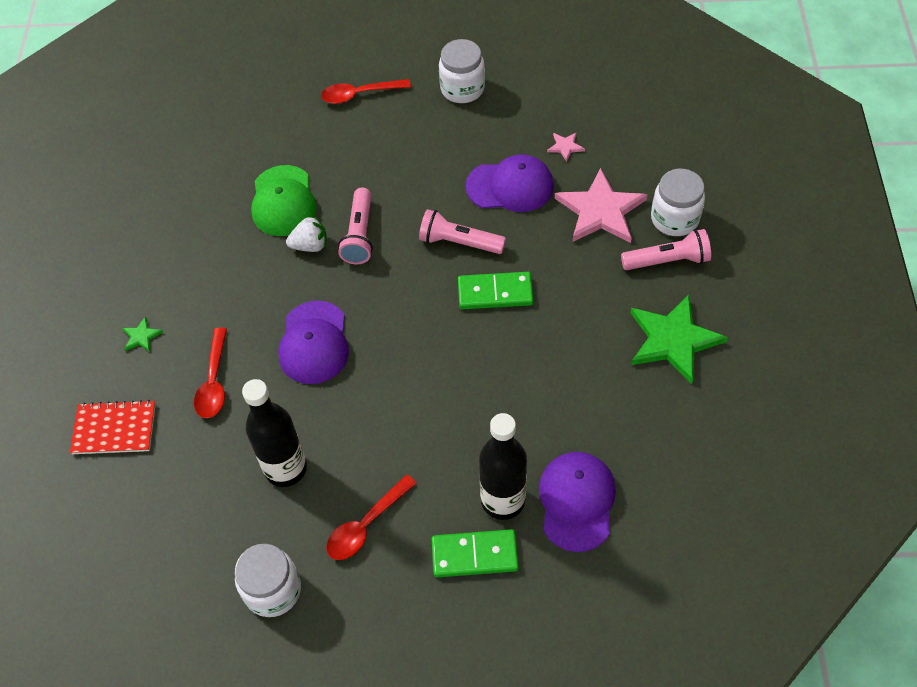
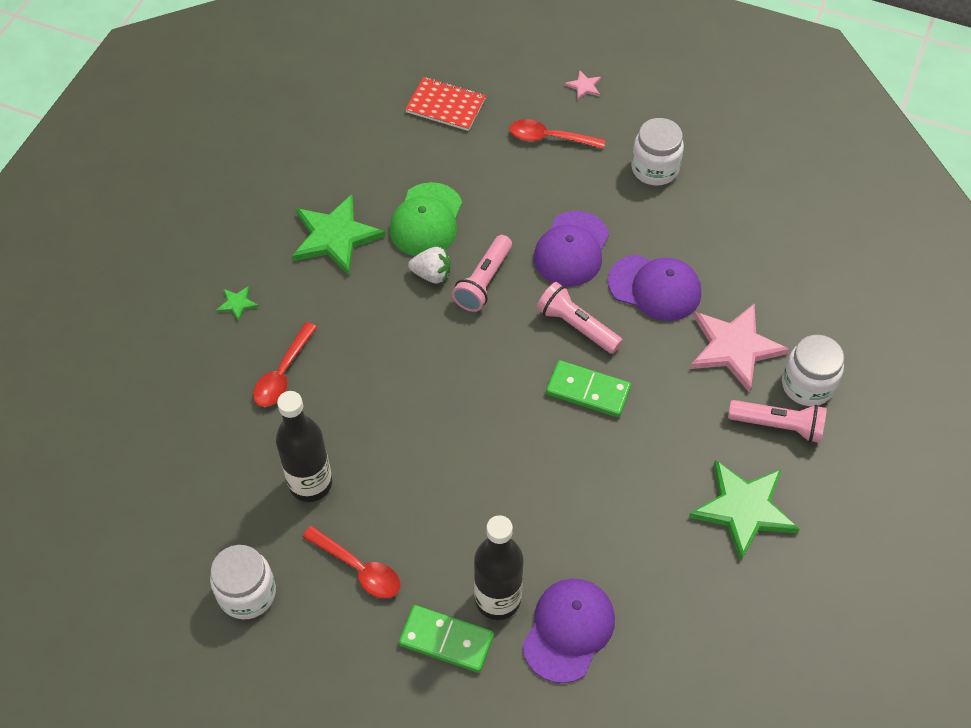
camera: 20 degrees right, 0 degrees up
(114, 429) = (175, 382): red notebook -> red notebook (446, 105)
(206, 245) = (335, 237): none -> green star
(314, 343) = (391, 372): purple cap -> purple cap (571, 249)
(366, 525) = (359, 568): red spoon -> red spoon turned 120 degrees counterclockwise
(565, 147) = (730, 267): pink star -> pink star (584, 86)

